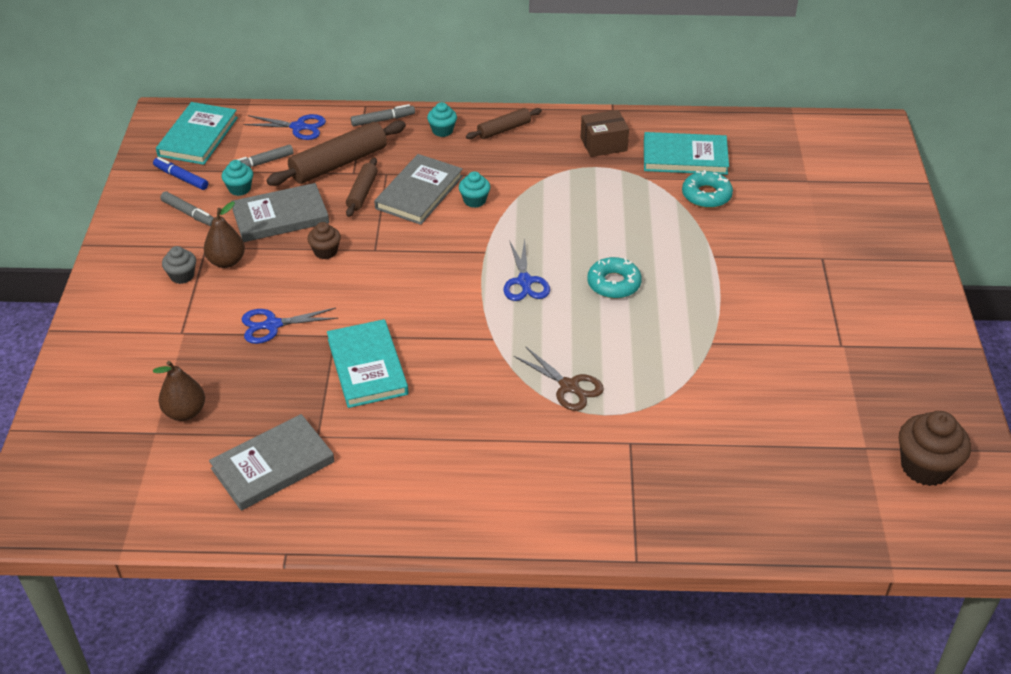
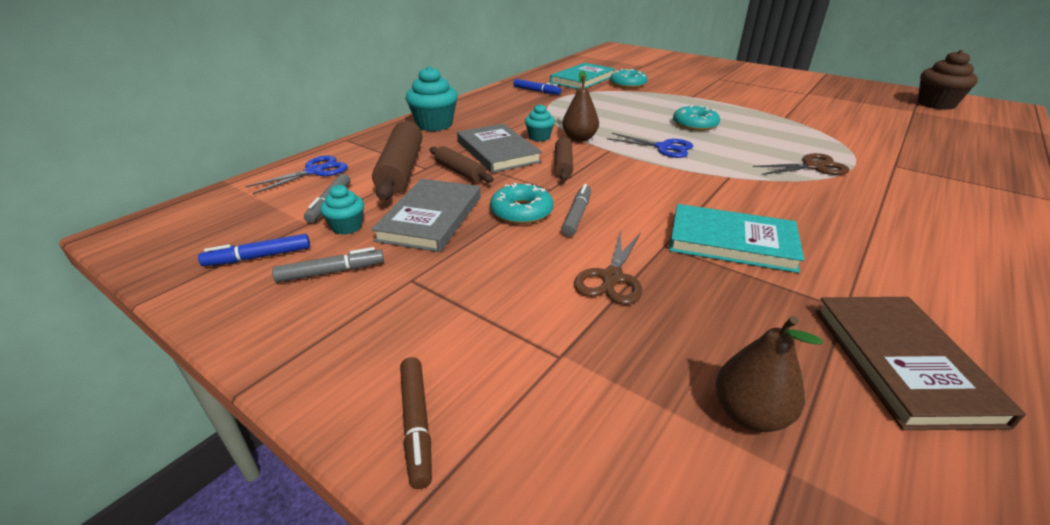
camera: 55 degrees left, 10 degrees down
(104, 307) = (416, 424): none -> brown marker
(182, 276) = (441, 316): grey cupcake -> none
(198, 137) = (213, 224): turquoise book -> none
(226, 261) = (459, 273): brown pear -> brown pear (579, 138)
(272, 325) = (612, 278): blue scissors -> brown scissors
(273, 465) = (902, 363): grey book -> brown book
(325, 251) = (521, 211): brown cupcake -> turquoise donut
(383, 120) = (379, 139): grey marker -> grey marker (577, 215)
(442, 130) = (434, 125): turquoise cupcake -> turquoise cupcake, size x1.79
(504, 129) = (471, 109): brown rolling pin -> brown rolling pin (563, 165)
(603, 144) = (536, 91): brown box -> blue marker

